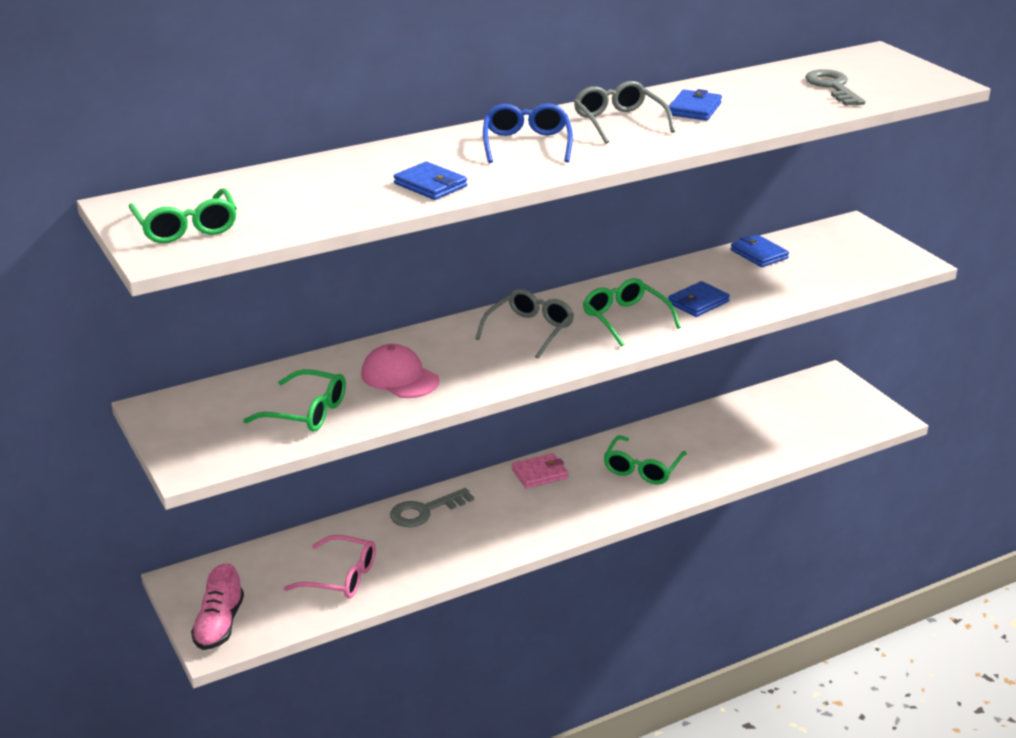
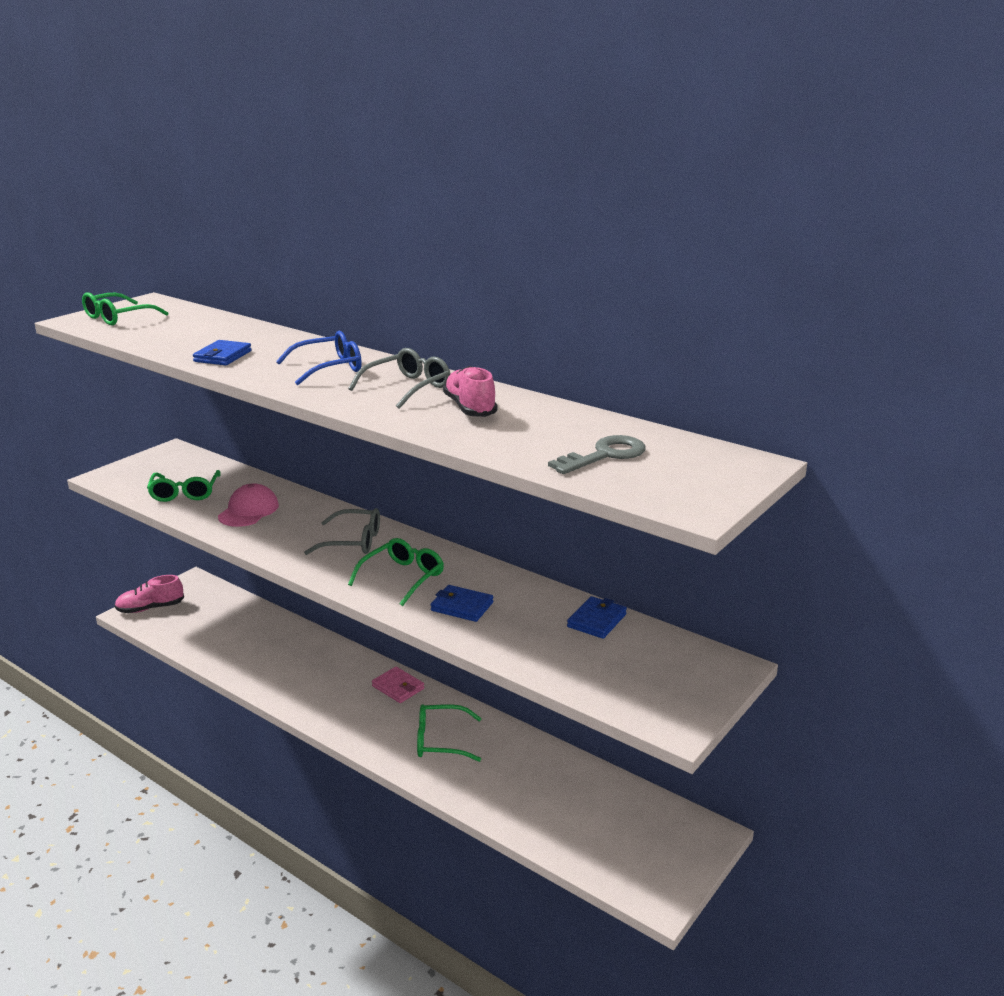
camera: 65 degrees right, 5 degrees down
(341, 577) = (218, 637): pink glasses -> none
(425, 511) = (315, 648): grey key -> none
(694, 109) = (470, 408): blue wallet -> pink shoe

